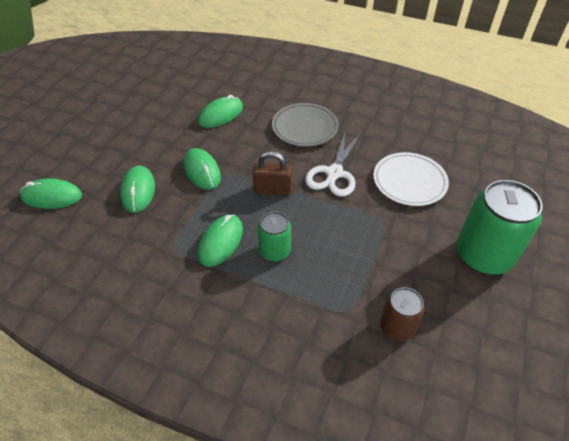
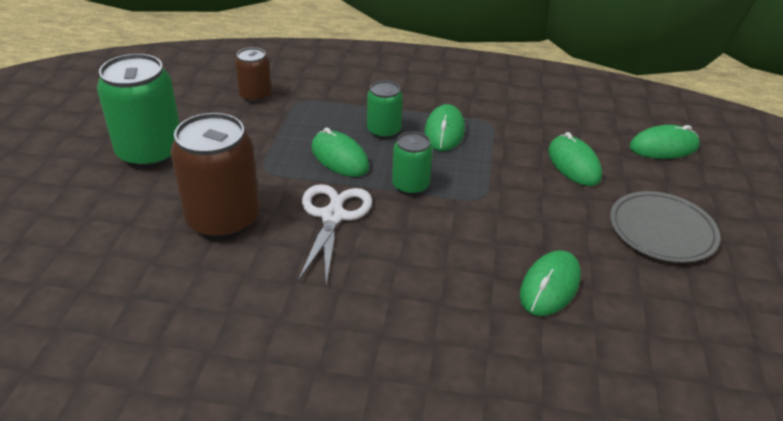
camera: 165 degrees right, 10 degrees down
(202, 171) = (515, 195): green mouse -> green mouse (339, 158)
(272, 190) = (410, 185): brown padlock -> green can
(305, 127) = (396, 283): grey plate -> grey plate (662, 230)
(409, 181) = (223, 219): white plate -> brown can

